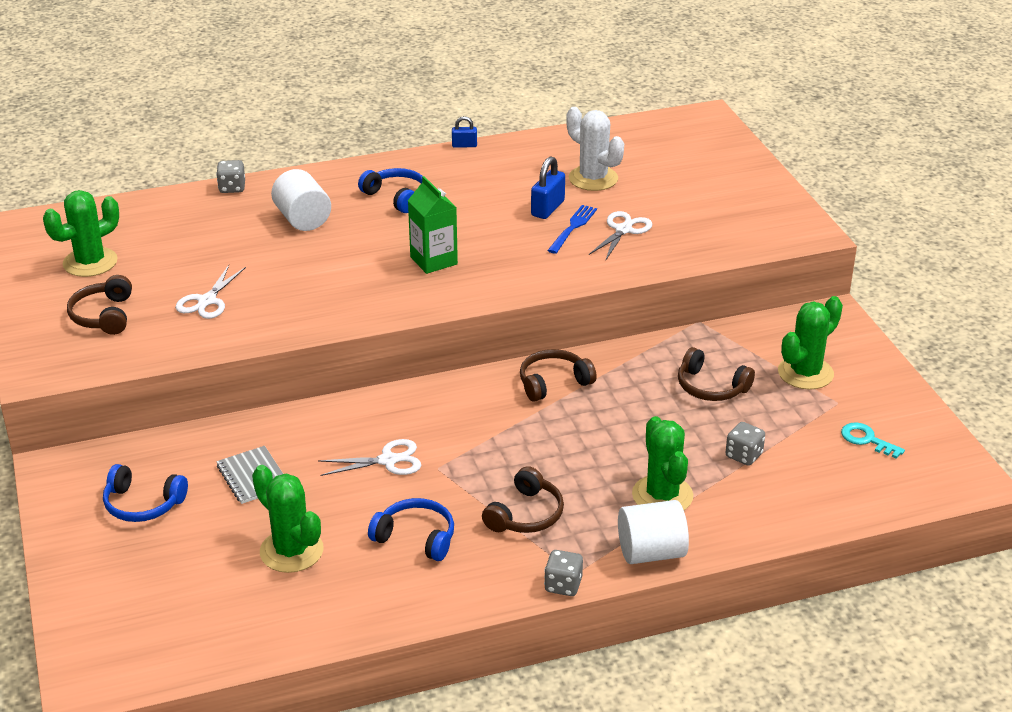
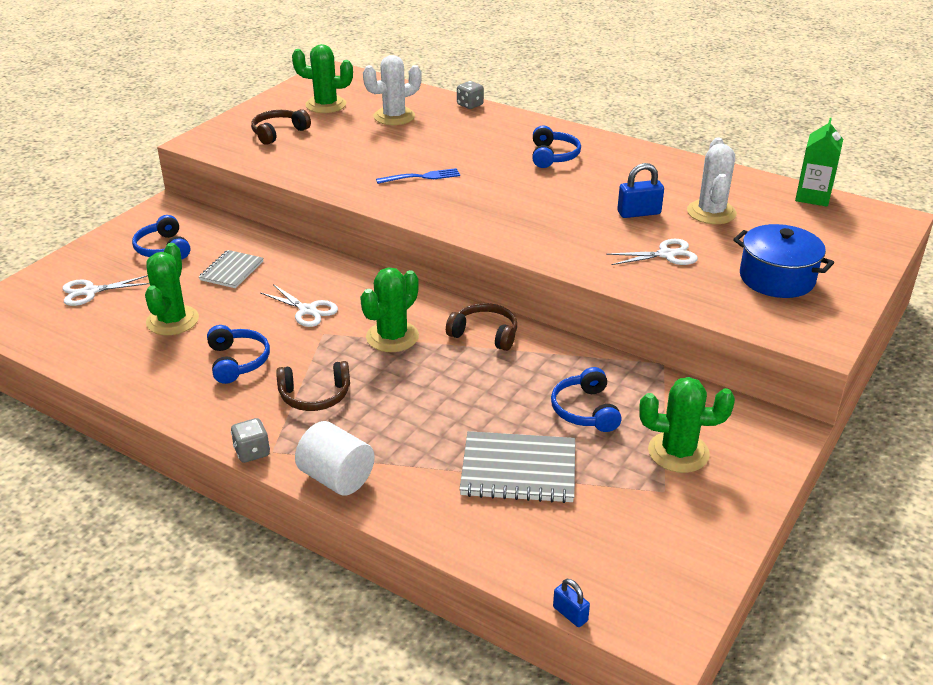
camera: 50 degrees right, 0 degrees up
(185, 237) = (394, 116): none -> white cactus
(207, 301) = (338, 153): white scissors -> white scissors (90, 292)
(302, 219) = (473, 140): white cylinder -> none
(433, 260) = (500, 202): green carton -> green carton (813, 197)
(464, 145) = (659, 149): blue padlock -> blue padlock (570, 614)
(573, 228) = (632, 233): blue fork -> blue fork (421, 177)
(662, 495) = (414, 450): green cactus -> green cactus (392, 337)
(711, 387) = (585, 410): brown headphones -> blue headphones
(716, 204) = (777, 278): none -> blue pot
(743, 455) = (518, 470): grey dice -> grey notebook
(867, 440) = (634, 533): turquoise key -> none

